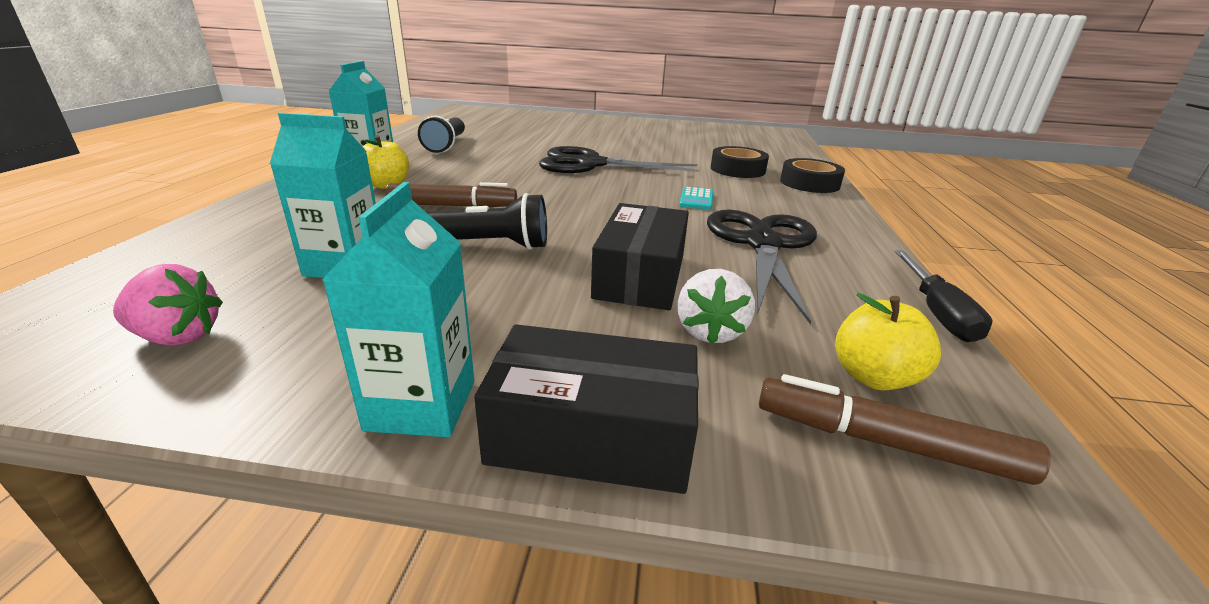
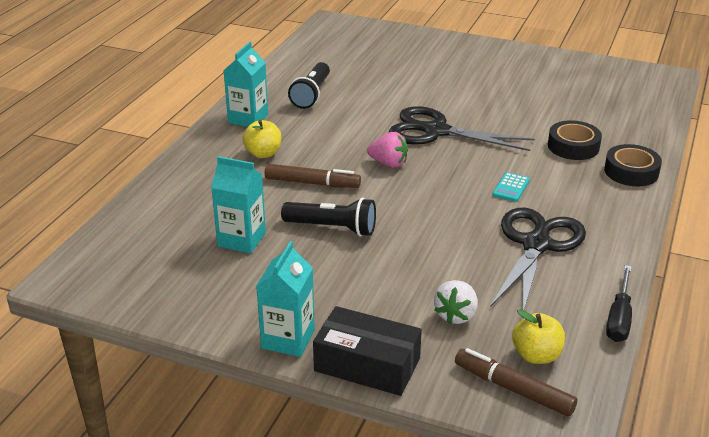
camera: 15 degrees right, 5 degrees up
(178, 337) = (163, 284): pink strawberry -> pink strawberry (388, 163)
(640, 276) = (430, 267): black box -> none

